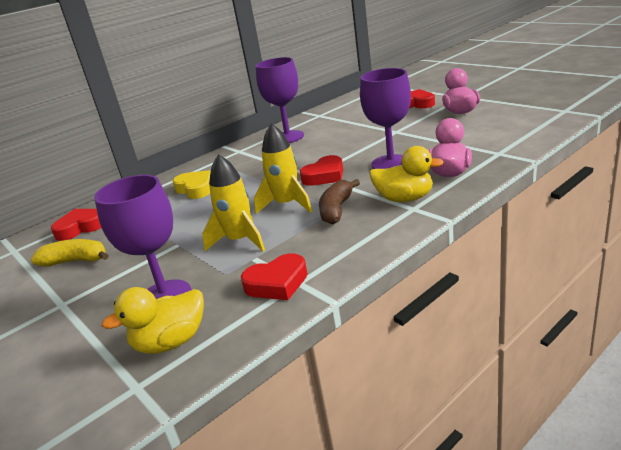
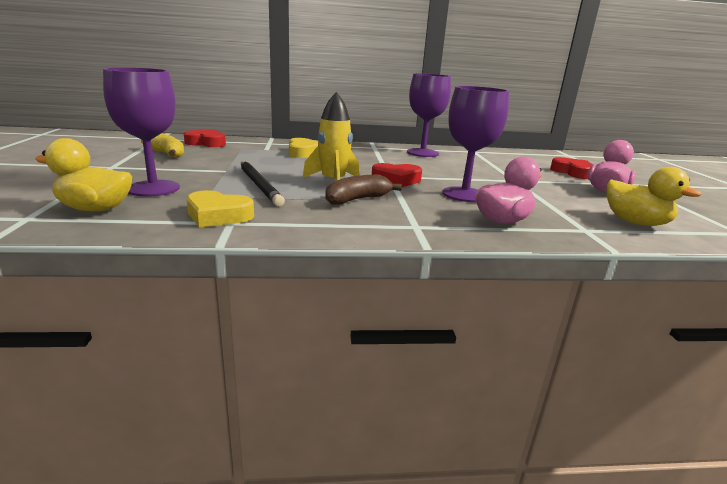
camera: 30 degrees right, 5 degrees down
(240, 240) = (259, 185): yellow rocket -> black pencil
(277, 283) = (218, 215): red heart -> yellow heart
(404, 198) = (423, 217): yellow duck -> yellow duck (635, 222)

